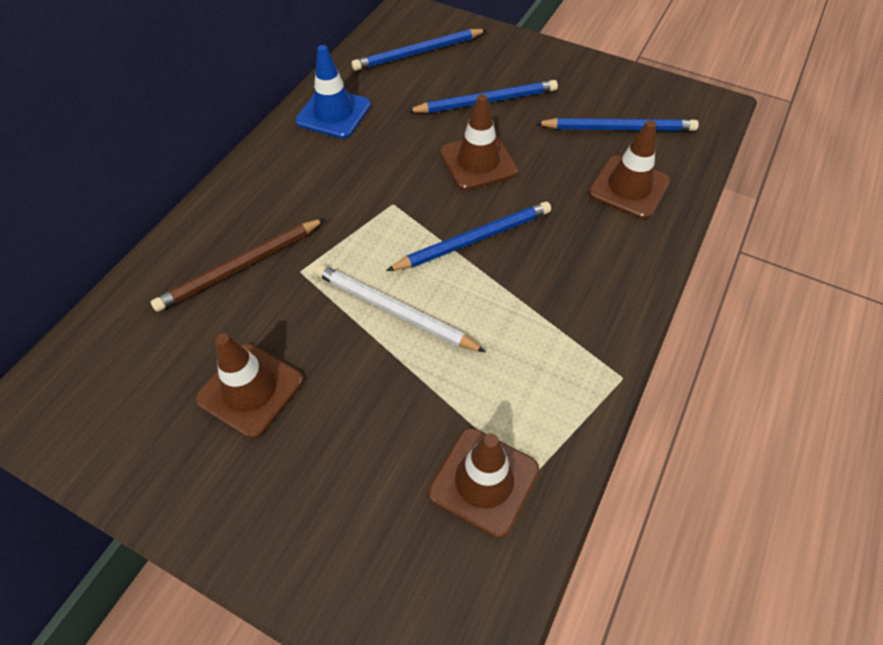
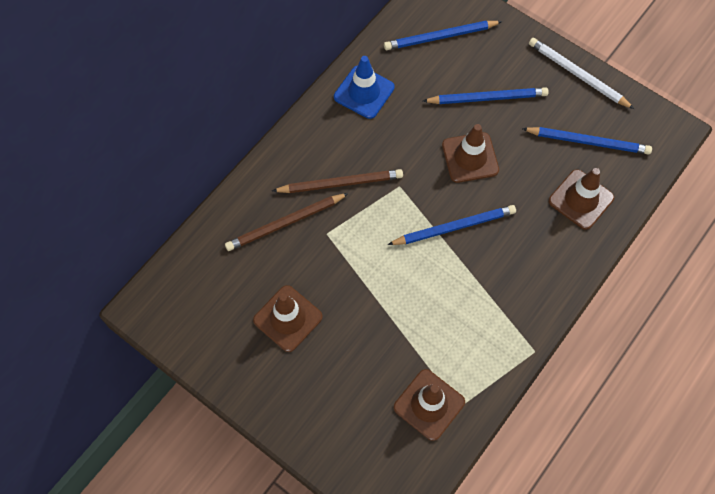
camera: 10 degrees right, 10 degrees up
(313, 210) = (340, 183): none -> brown pencil
(394, 311) = (388, 276): white pencil -> white pencil (577, 75)

